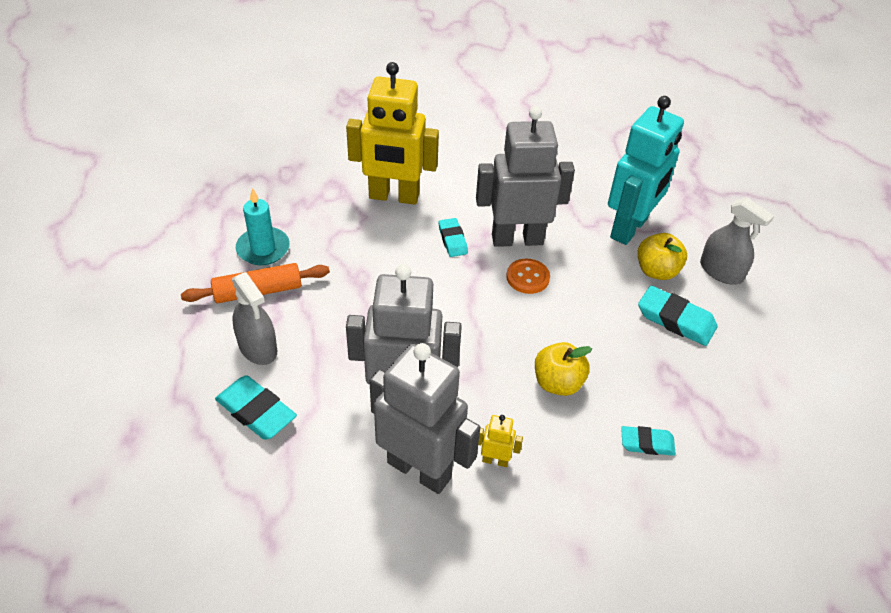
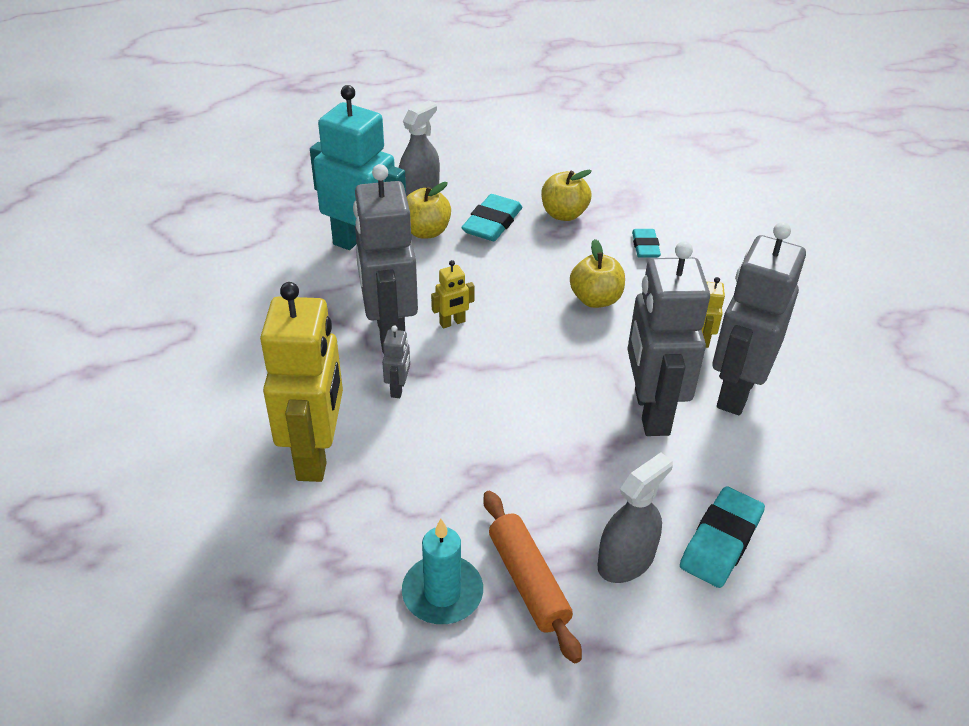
camera: 95 degrees left, 5 degrees down
(452, 240) = (398, 388): turquoise eraser -> grey robot
(527, 277) = (452, 323): orange button -> yellow robot
(699, 380) = (564, 214): none -> yellow apple

